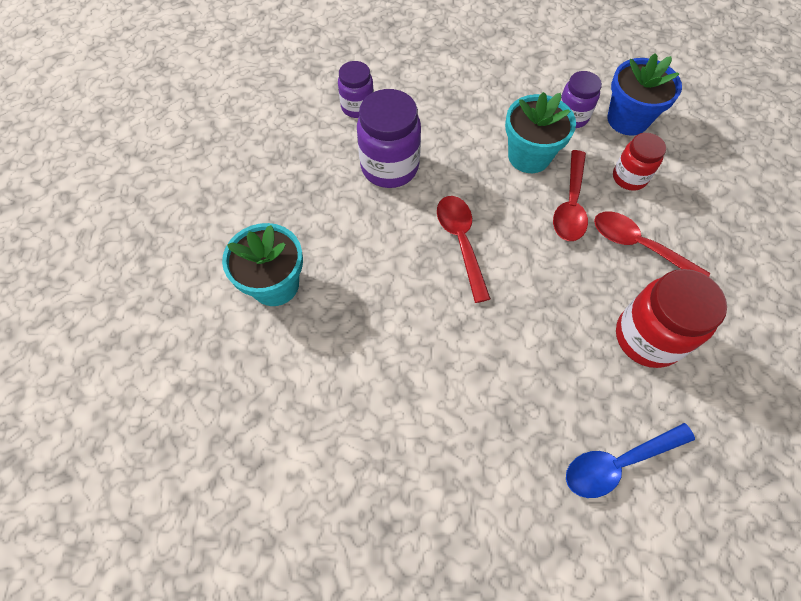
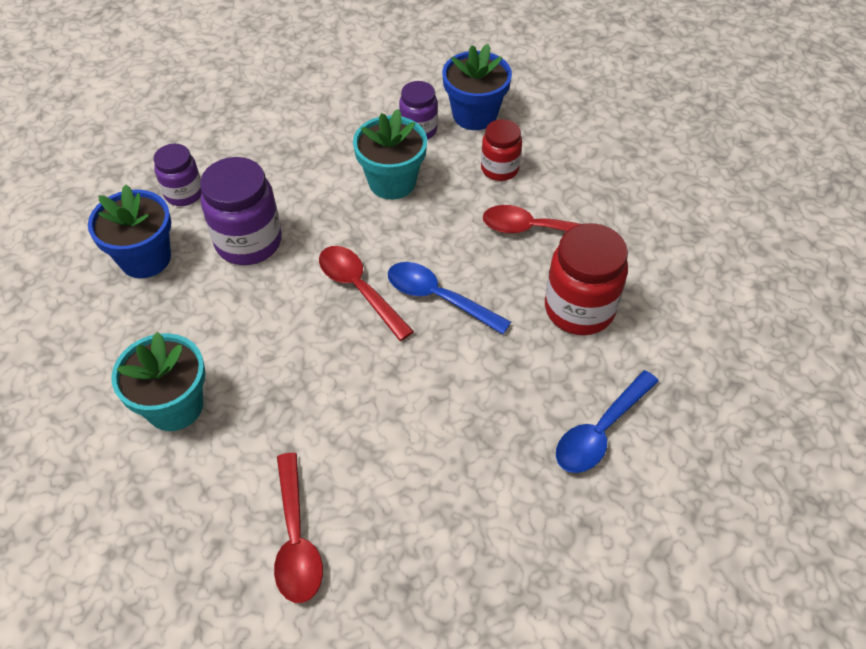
camera: 25 degrees left, 10 degrees down
(306, 151) = (145, 258): none -> blue flower pot
(525, 276) = (438, 298): none -> blue spoon
(570, 205) = (454, 214): red spoon -> red spoon (296, 539)

